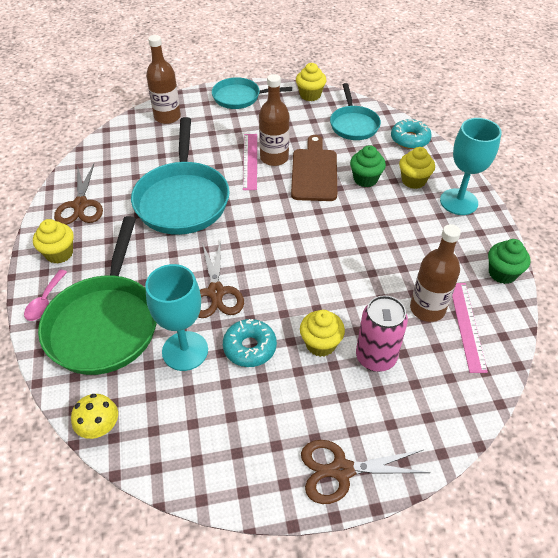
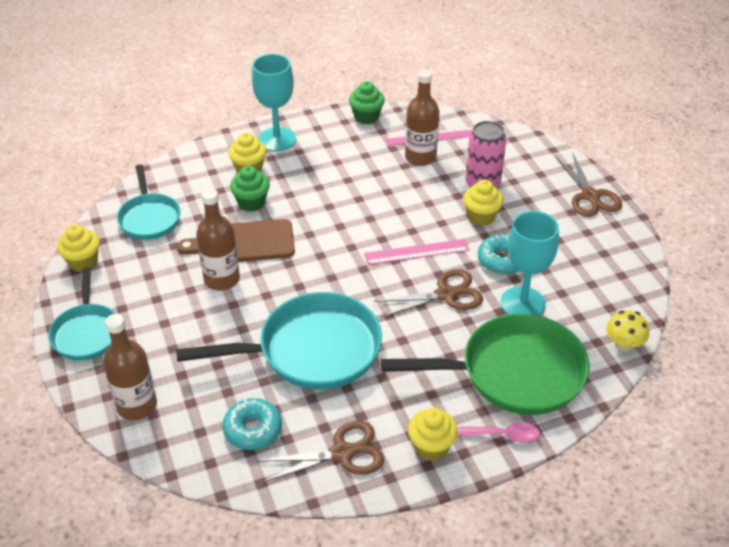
camera: 100 degrees left, 5 degrees down
(250, 161) = (230, 300): pink ruler -> pink ruler (416, 252)
(353, 124) = (149, 218): turquoise pan -> turquoise pan turned 90 degrees clockwise
(410, 139) = (176, 173): turquoise donut -> turquoise donut (253, 429)

